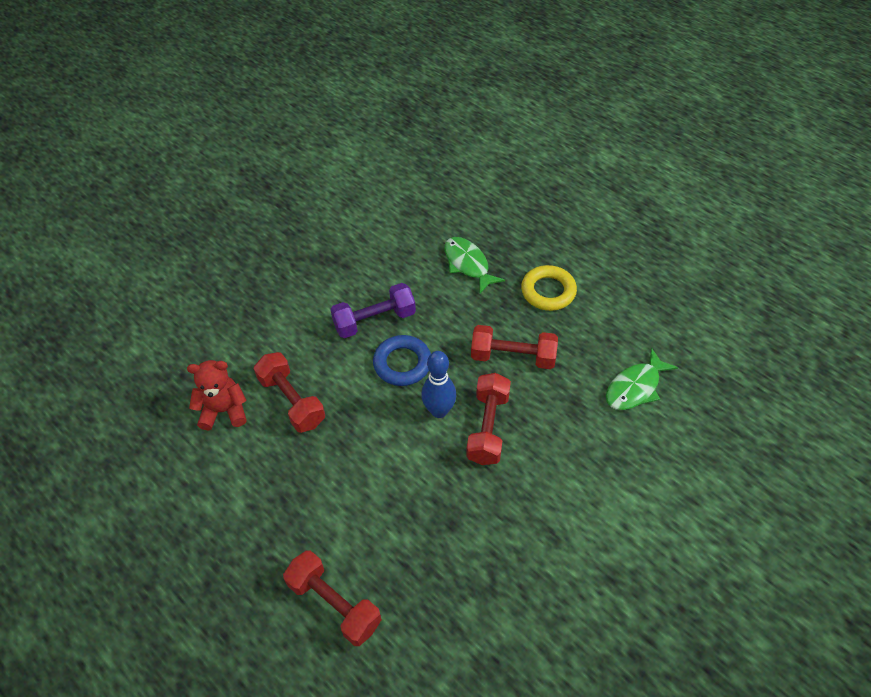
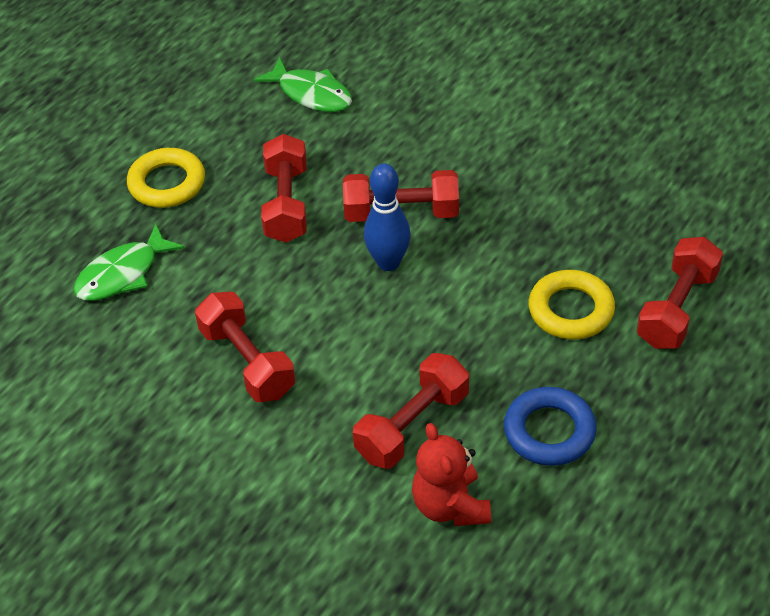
camera: 100 degrees left, 5 degrees down
(357, 523) = (571, 310): none -> yellow ring
(374, 320) = (247, 362): purple dumbbell -> red dumbbell
(402, 363) = (320, 314): blue ring -> blue ring (549, 431)

